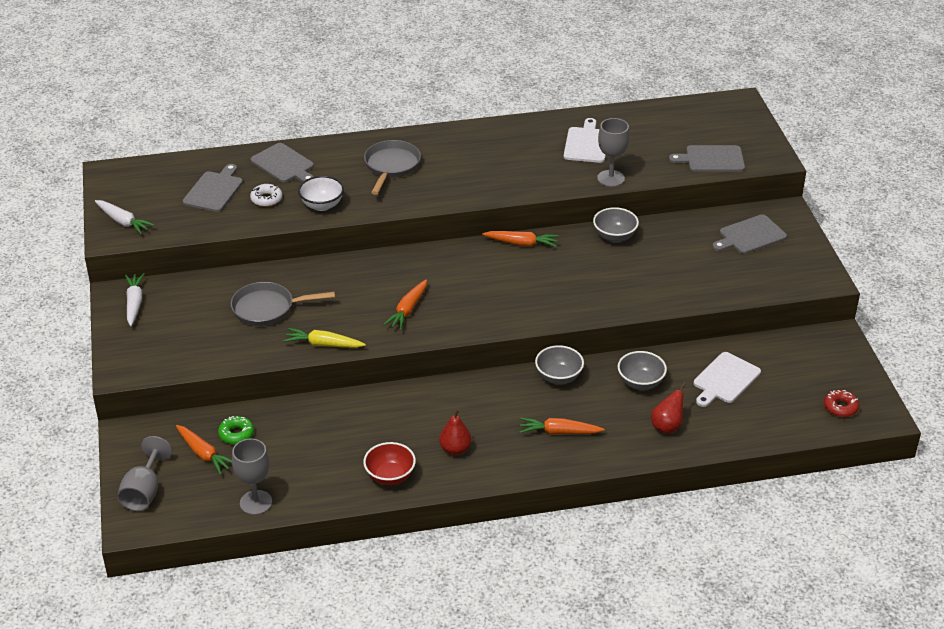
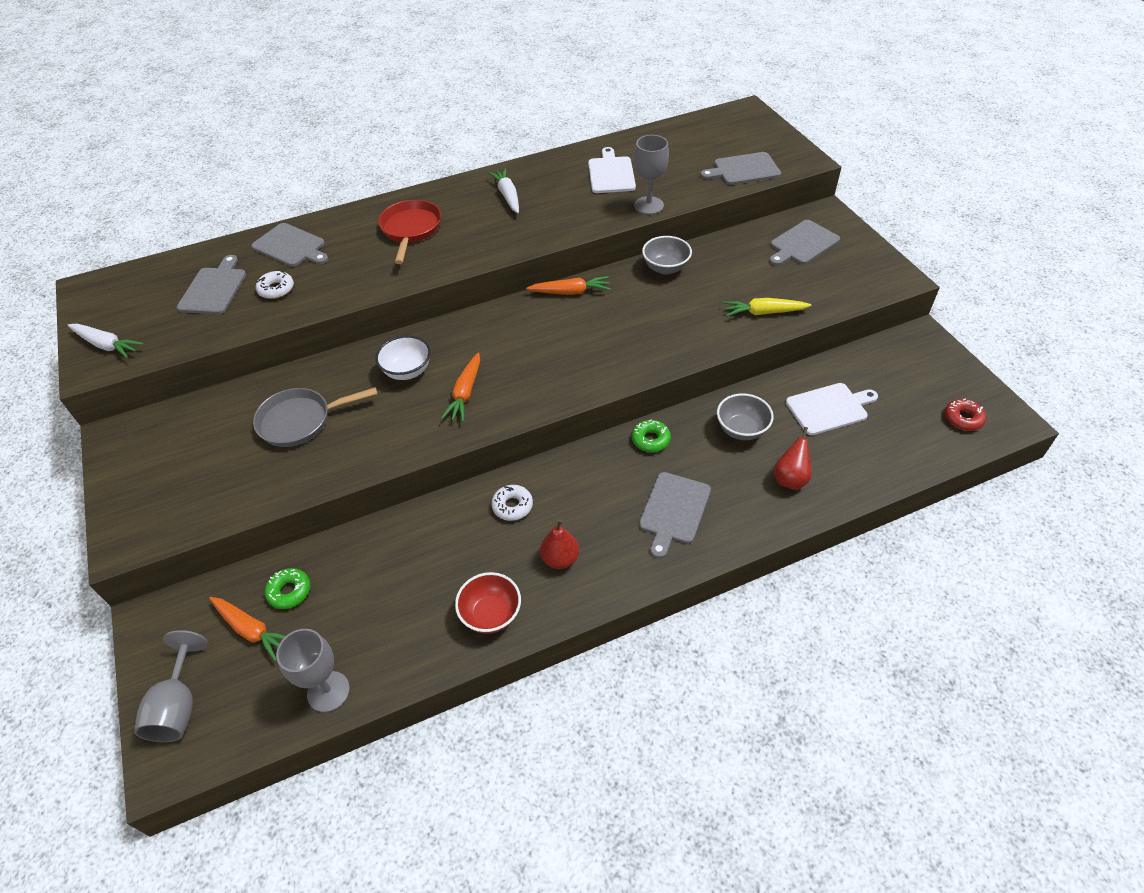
camera: 10 degrees left, 10 degrees up
(134, 303) = (137, 443): white carrot -> white carrot (507, 196)
(322, 205) = (341, 286): white bowl -> white bowl (407, 371)
(323, 344) = (375, 456): yellow carrot -> yellow carrot (763, 312)
(391, 166) = (411, 230): grey pan -> red pan
(427, 406) = (512, 506): none -> white donut
(558, 377) = (650, 440): grey bowl -> green donut
(559, 432) = (673, 511): orange carrot -> grey cutting board
(725, 379) = (829, 408): white cutting board -> white cutting board turned 135 degrees counterclockwise

